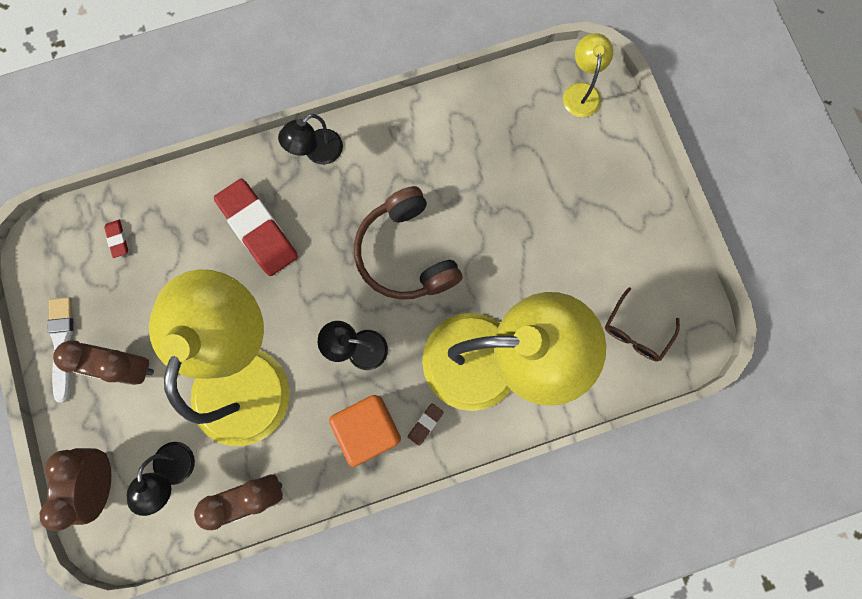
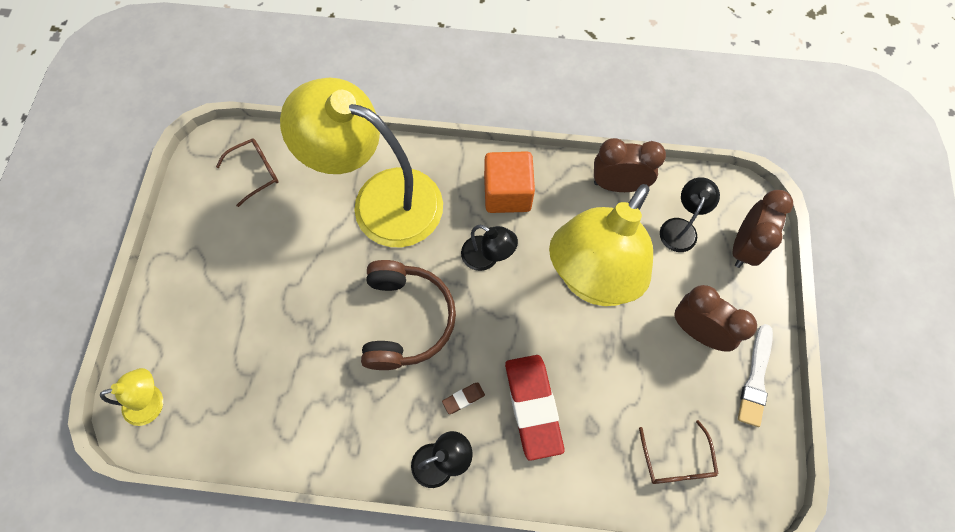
camera: 155 degrees left, 10 degrees down
(118, 239) = (676, 461): red eraser -> brown glasses
(425, 424) = (460, 178): brown eraser -> brown eraser (463, 398)
(581, 92) = (152, 402): yellow lamp -> yellow lamp turned 135 degrees counterclockwise

